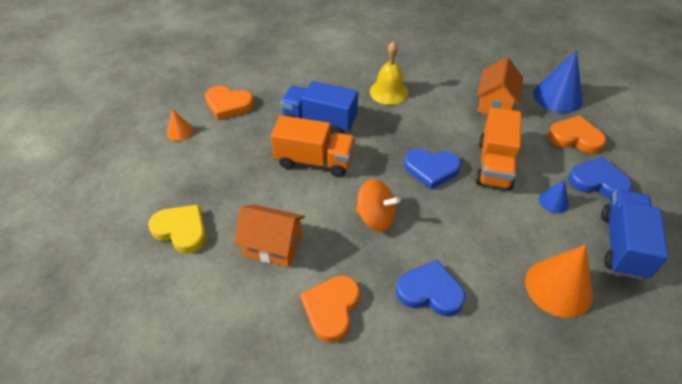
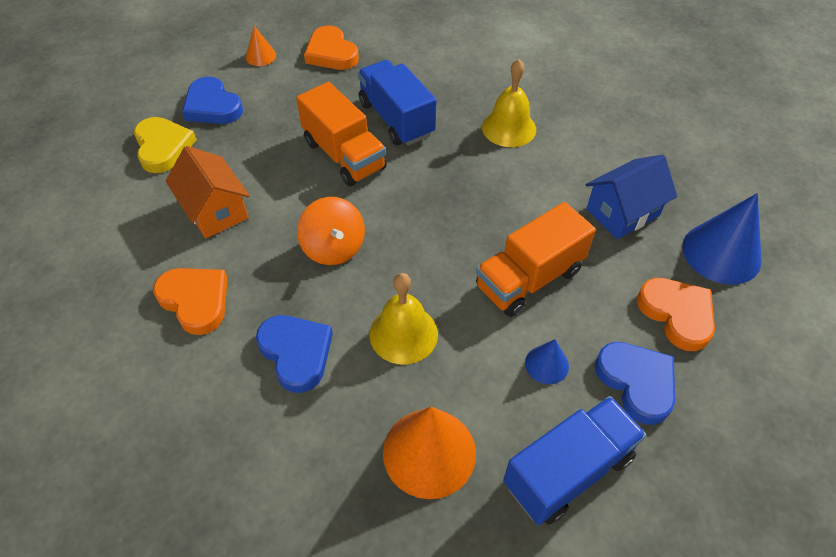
camera: 40 degrees right, 5 degrees up
(331, 309) = (195, 301): orange heart -> orange heart turned 75 degrees clockwise
(431, 169) = (450, 237): blue heart -> blue heart (212, 106)
(471, 237) = (403, 334): none -> yellow bell
(495, 103) = (622, 212): orange house -> blue house

